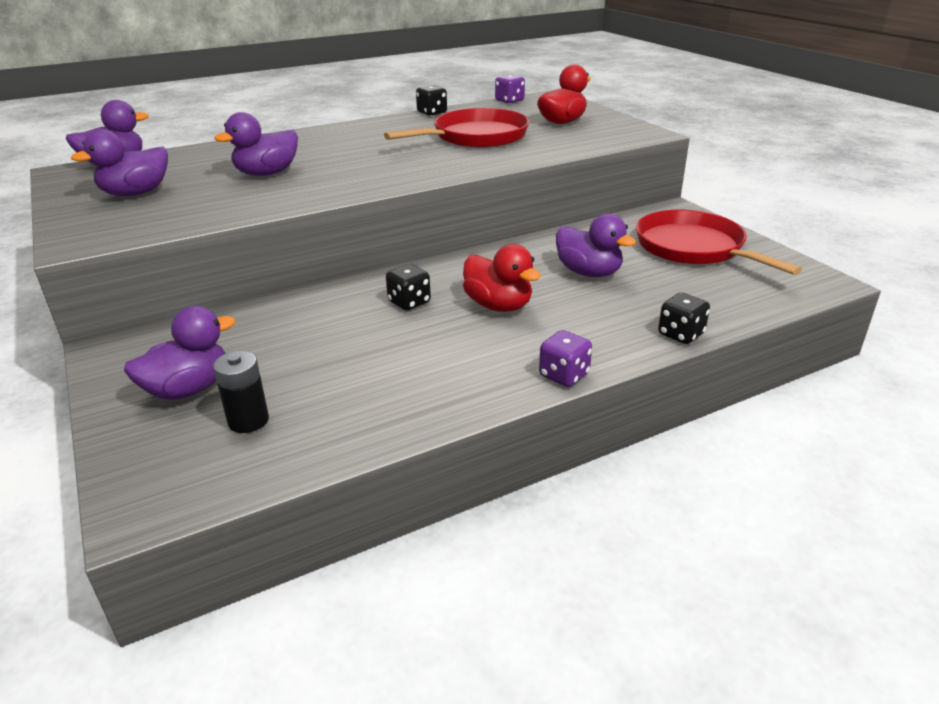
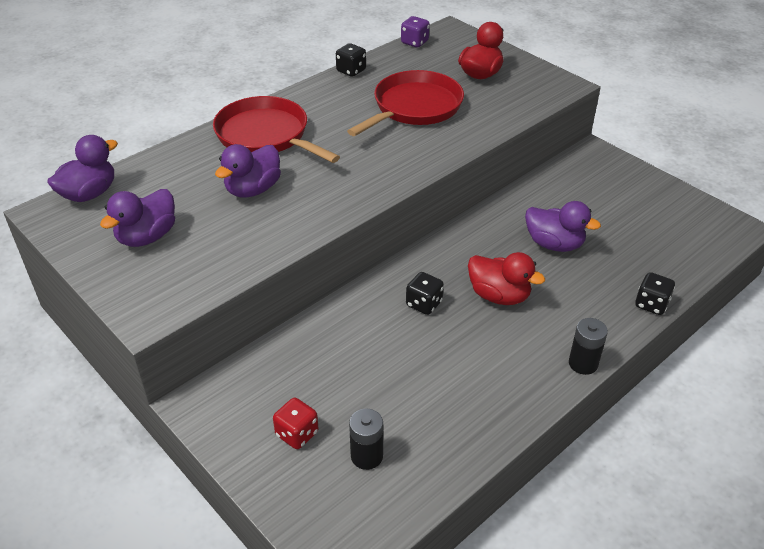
camera: 15 degrees left, 10 degrees up
(188, 389) = (297, 434): purple duck -> red dice
(564, 375) = (583, 363): purple dice -> black battery
(694, 248) = (626, 201): red pan -> red pan (266, 135)

